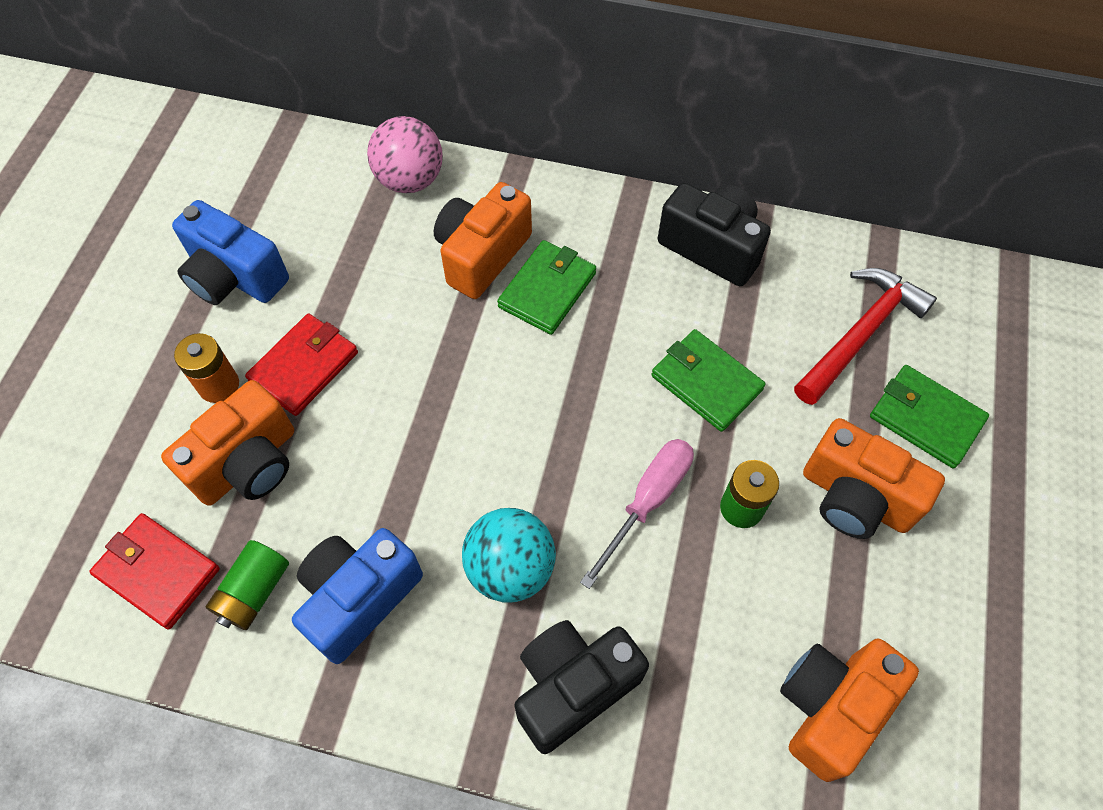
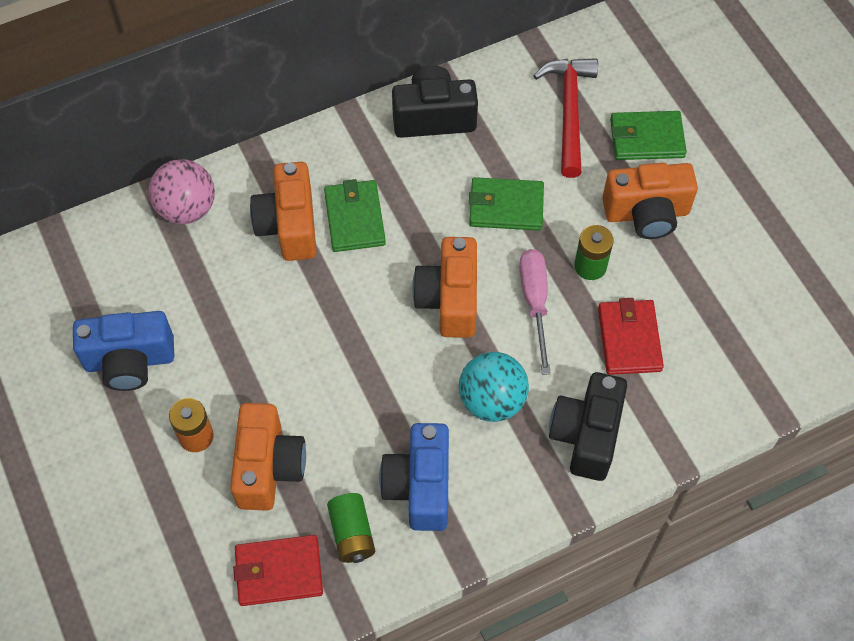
camera: 40 degrees left, 0 degrees up
(304, 366) = (242, 382): red wallet -> red wallet (629, 339)
(830, 708) = (726, 338): orange camera -> orange camera (449, 299)

